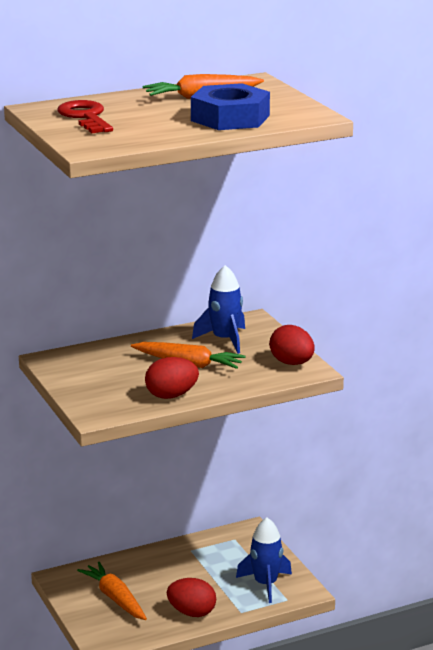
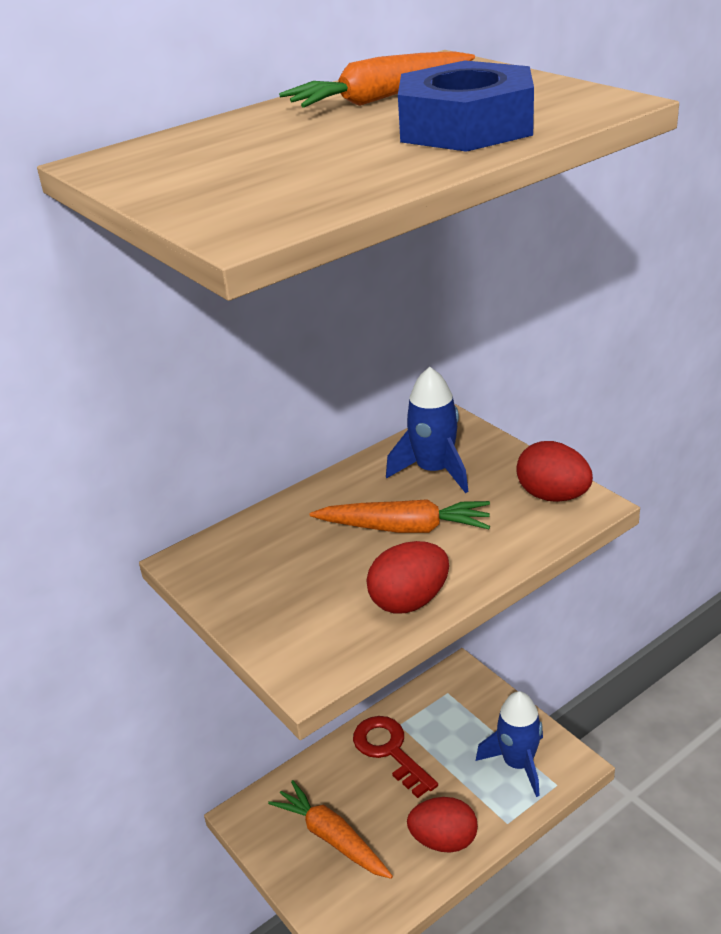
camera: 10 degrees left, 10 degrees up
(85, 117) = (201, 164): red key -> red key (390, 751)

